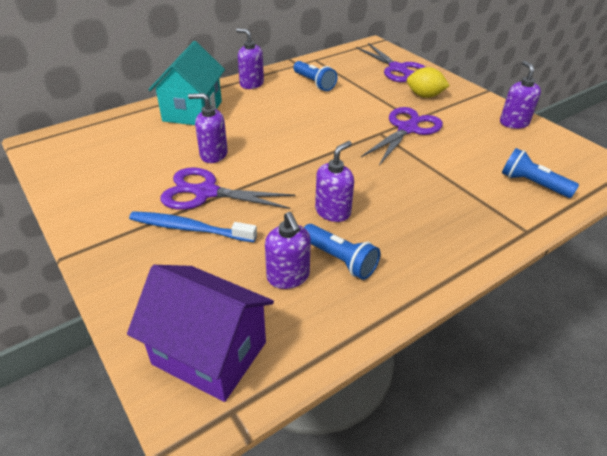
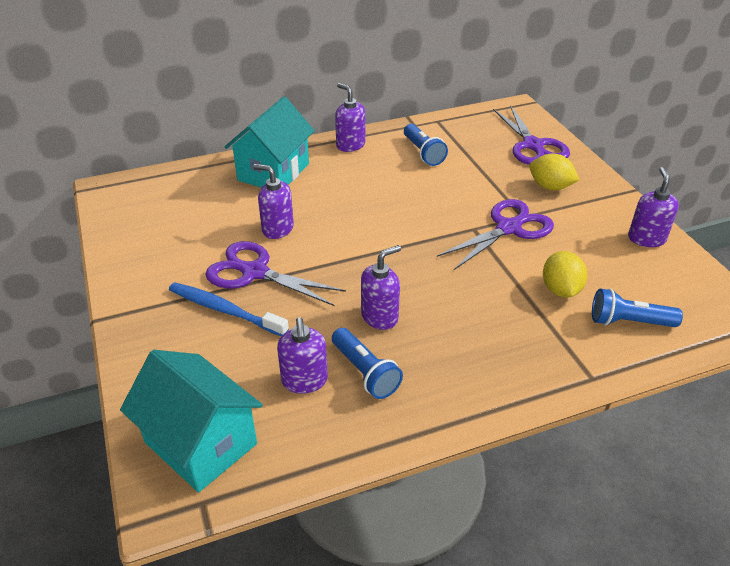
camera: 15 degrees right, 0 degrees up
(209, 353) = (201, 443): purple house -> turquoise house
(469, 168) = (560, 290): none -> yellow lemon
(532, 184) = (628, 322): blue flashlight -> blue flashlight turned 45 degrees counterclockwise

